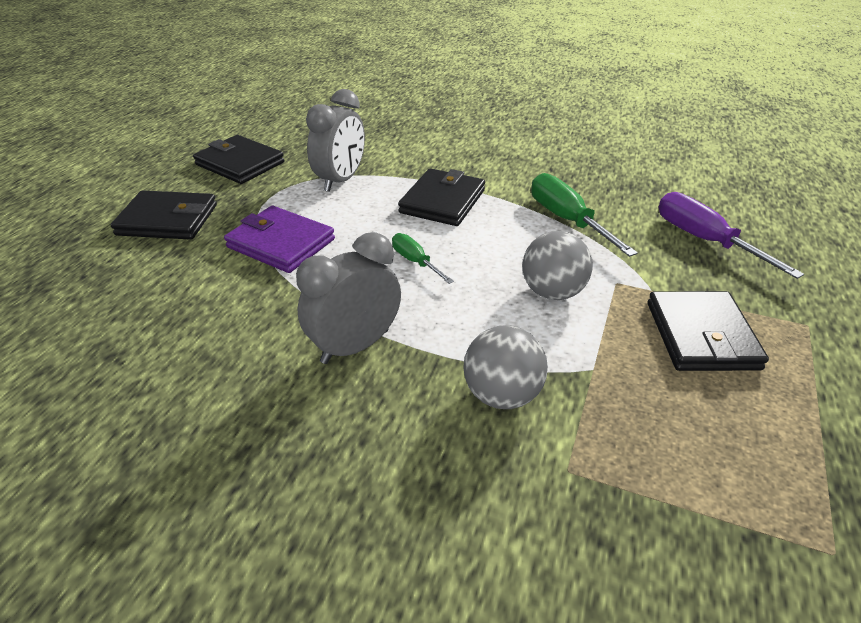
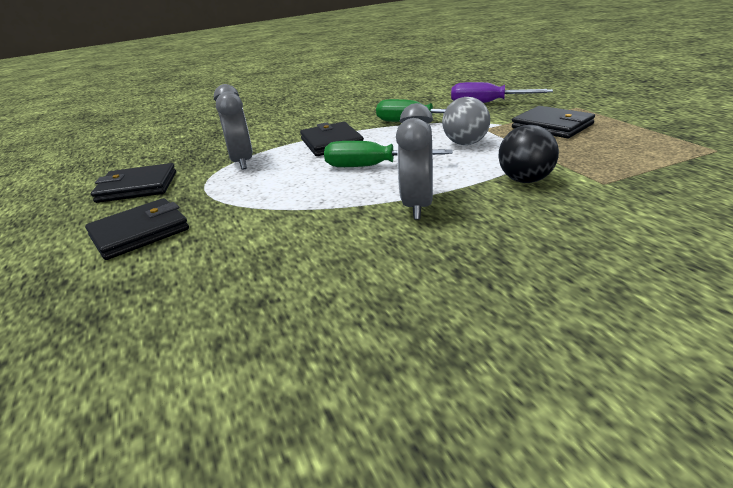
camera: 40 degrees left, 10 degrees down
(281, 243) = (266, 199): purple wallet -> none
(415, 262) = (372, 166): green screwdriver -> green screwdriver, size x1.75
(502, 395) = (525, 180): grey ball -> black ball

